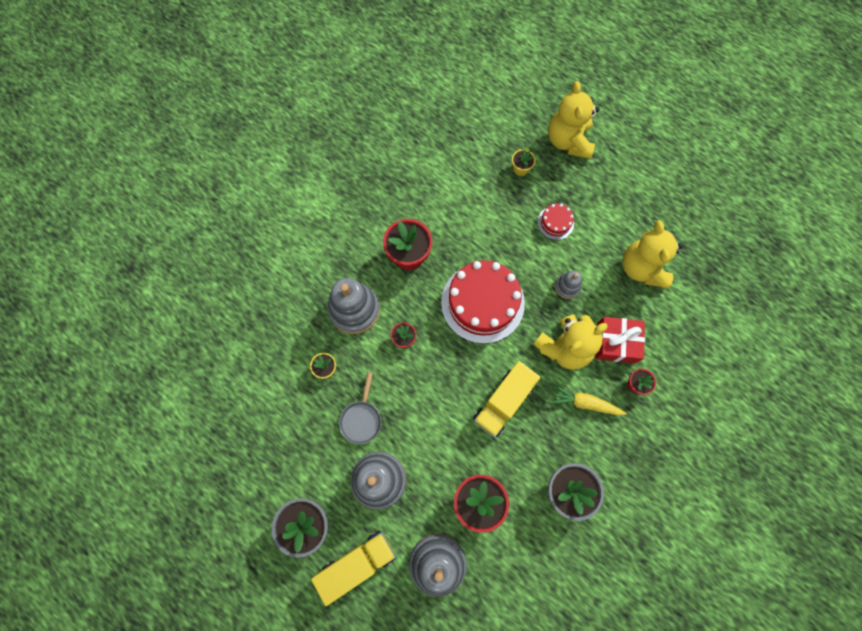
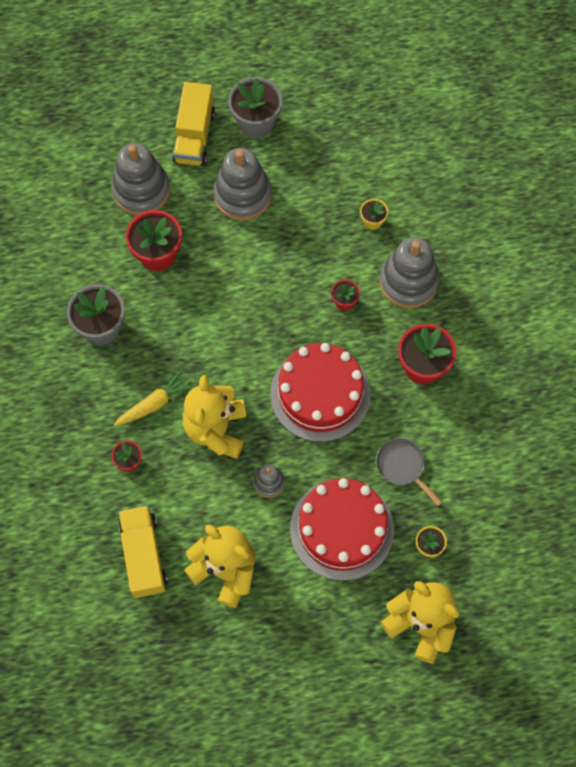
camera: 130 degrees right, 5 degrees down
(361, 419) = (304, 217): grey pan -> grey pan (402, 466)
(503, 402) = (216, 338): yellow truck -> yellow truck (143, 556)
(555, 222) = (341, 529): red cake -> red cake, size x2.19
(616, 343) = (179, 478): red gift -> none

